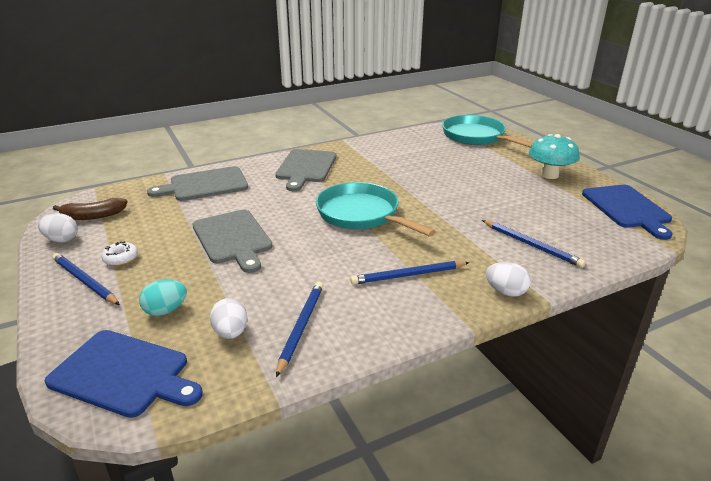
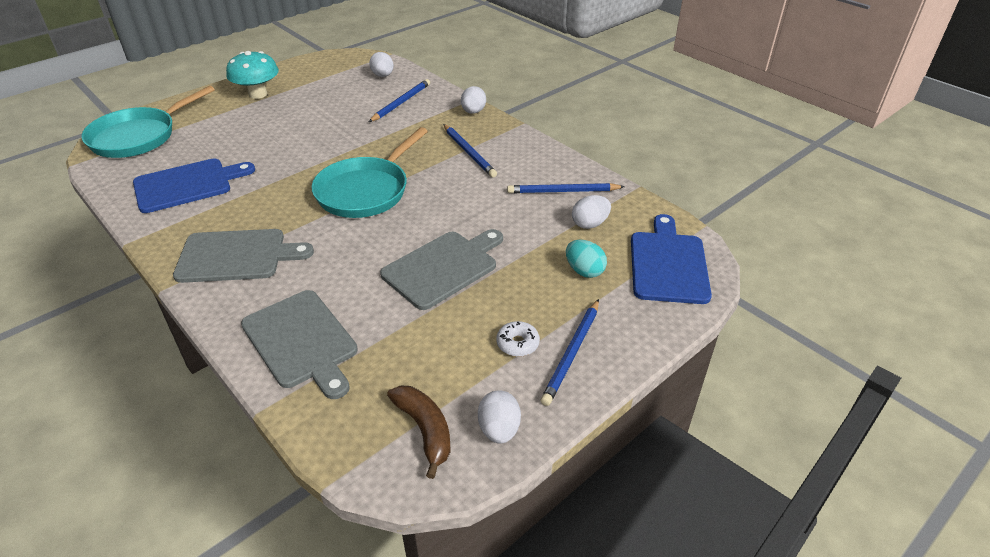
camera: 105 degrees left, 10 degrees up
(603, 239) = (383, 76): none -> white egg
(627, 208) = (326, 64): blue cutting board -> blue cutting board (187, 185)

